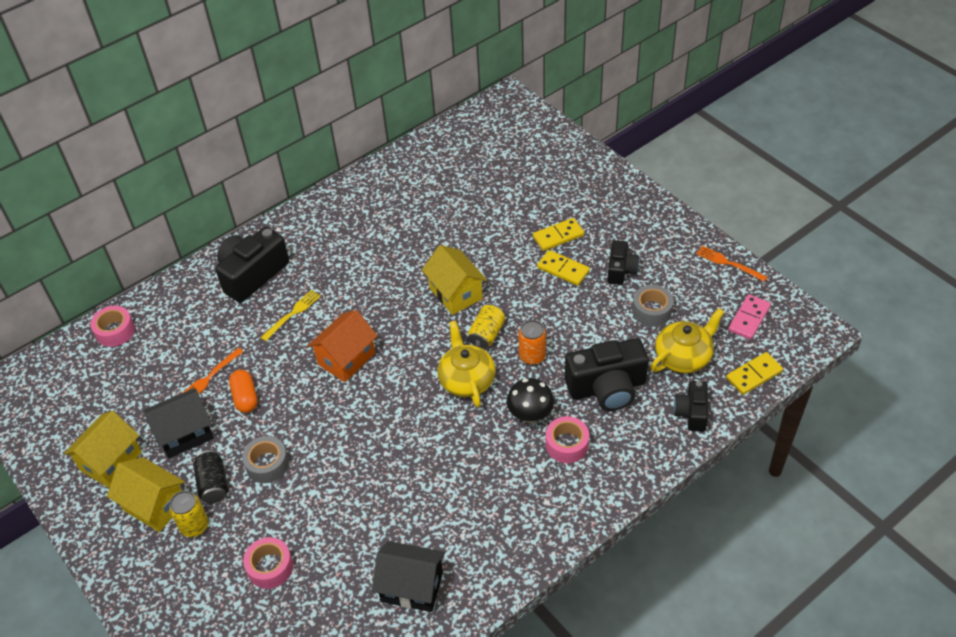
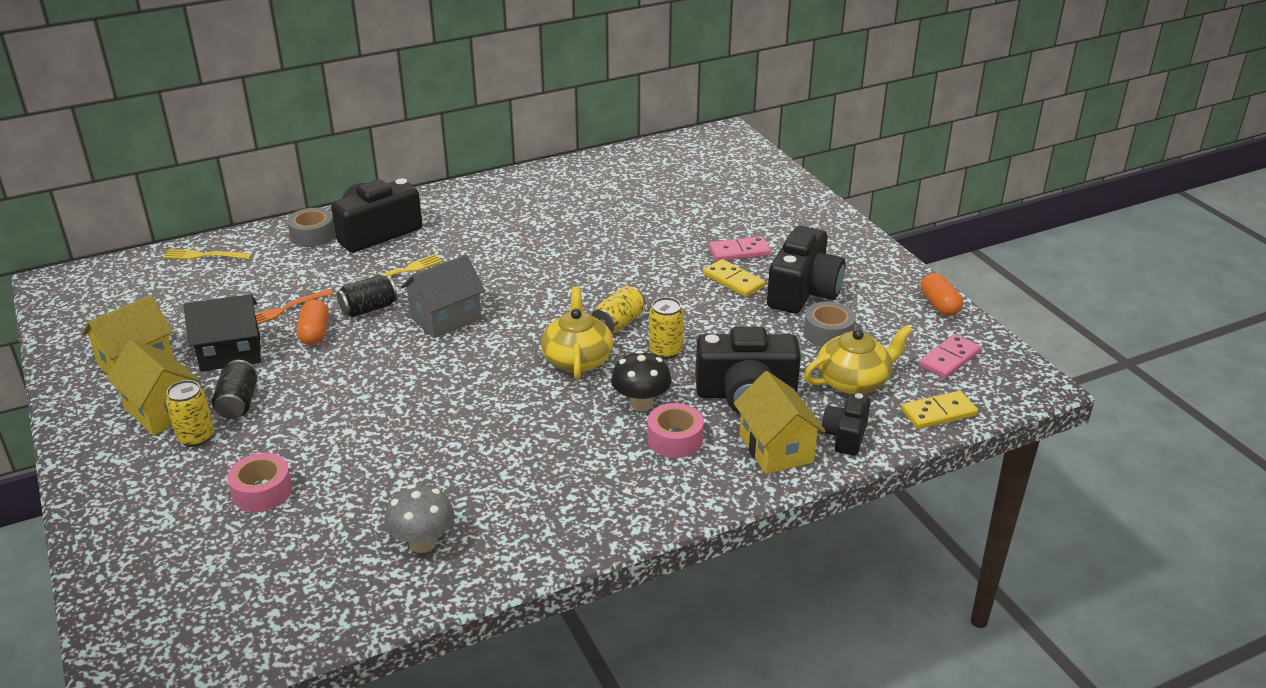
camera: 10 degrees right, 15 degrees down
(115, 331) = (204, 255): pink tape -> yellow fork
(267, 464) = (308, 396): grey tape -> grey tape (313, 235)
(279, 361) = (369, 309): none -> black can
(346, 358) = (446, 318): orange house -> grey house
(412, 587) = (422, 543): black house -> grey mushroom
(456, 293) = (598, 282): yellow house -> yellow house (776, 448)
(532, 356) = (665, 351): orange can -> yellow can
(558, 236) = (739, 251): yellow domino -> pink domino
(621, 270) = (803, 292): black camera -> black camera, size x1.77
(728, 263) = (939, 305): orange fork -> orange capsule

